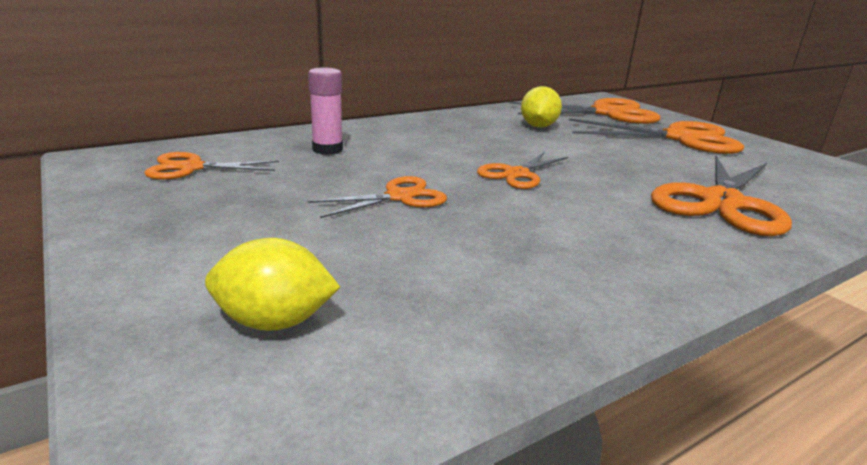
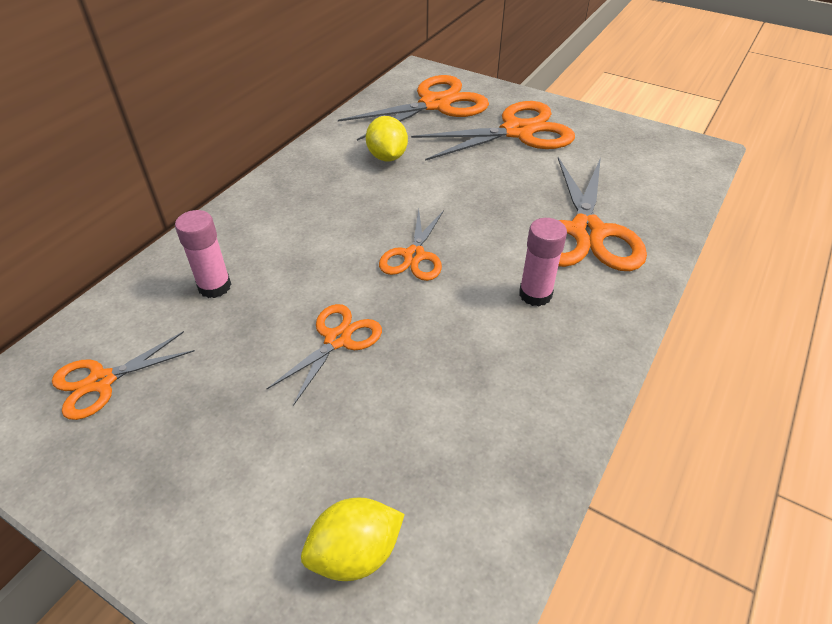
camera: 25 degrees left, 20 degrees up
(629, 223) = (535, 294): none -> pink glue stick

